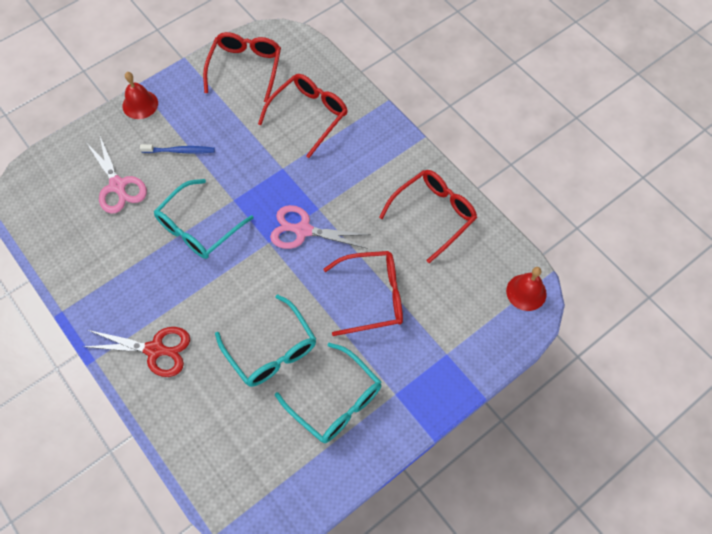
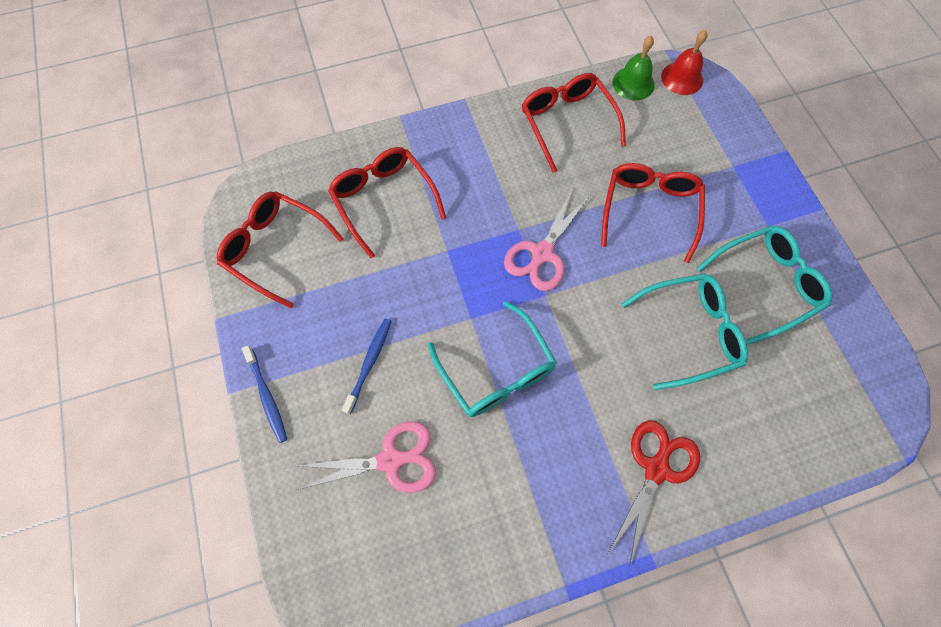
camera: 70 degrees left, 5 degrees up
(140, 104) = (267, 397): red bell -> blue toothbrush
(500, 254) = (633, 83): none -> green bell

